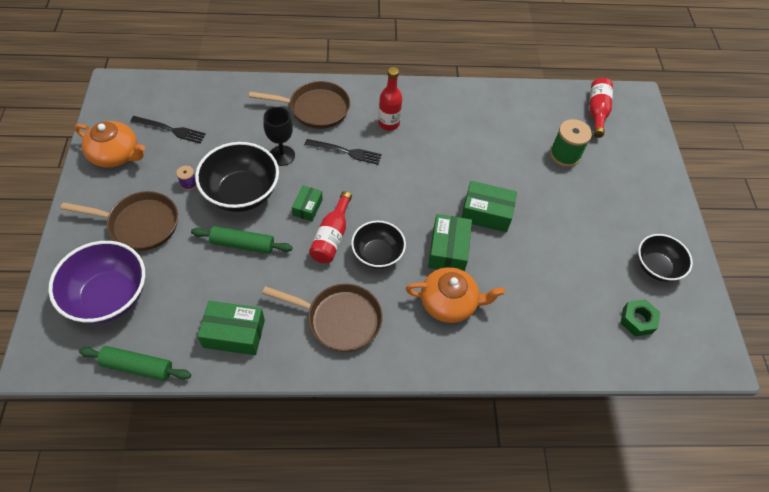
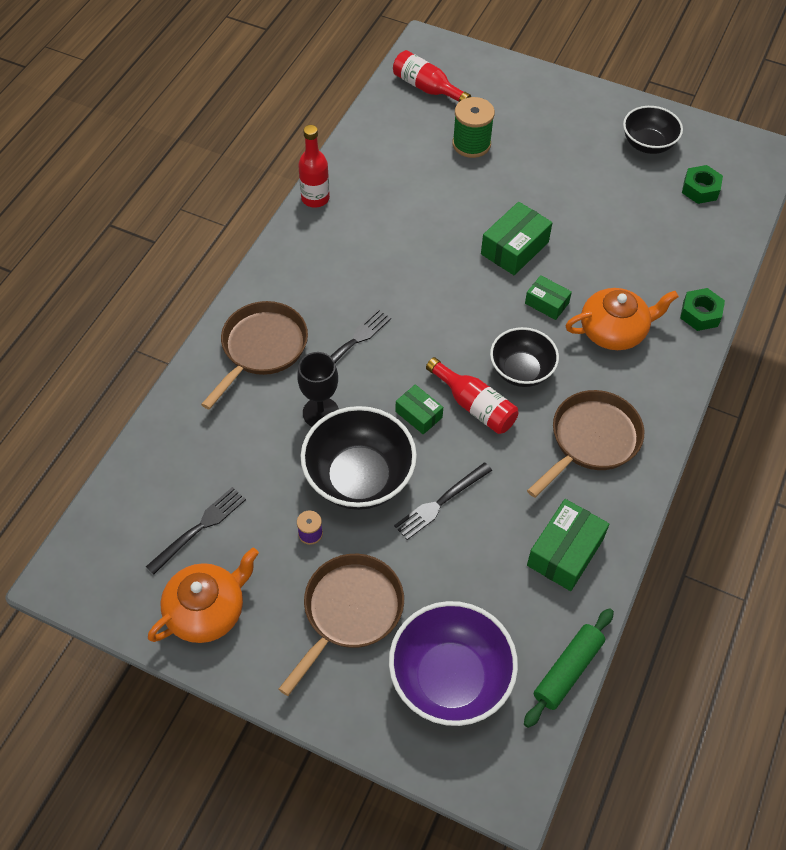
camera: 60 degrees left, 0 degrees up
(242, 244) = (440, 502): green rolling pin -> black fork
(389, 123) = (332, 282): red bottle -> red bottle (315, 198)
(448, 250) = (546, 303): green box -> green box, size x0.61
(449, 303) = (614, 331): orange teapot -> orange teapot turned 45 degrees clockwise
(504, 359) = (700, 314): none -> green nut

